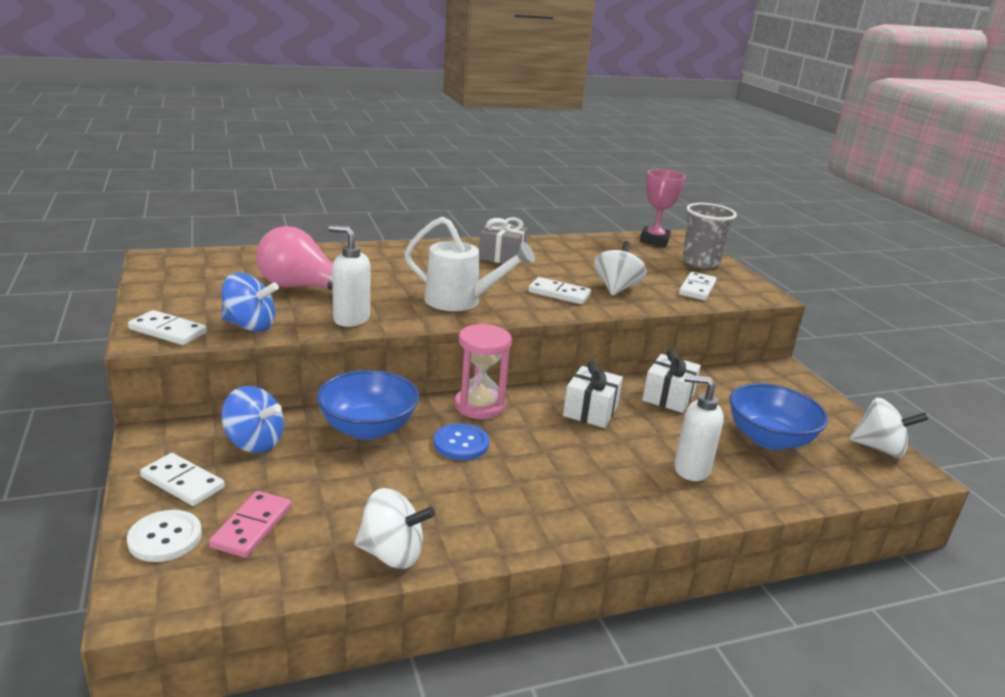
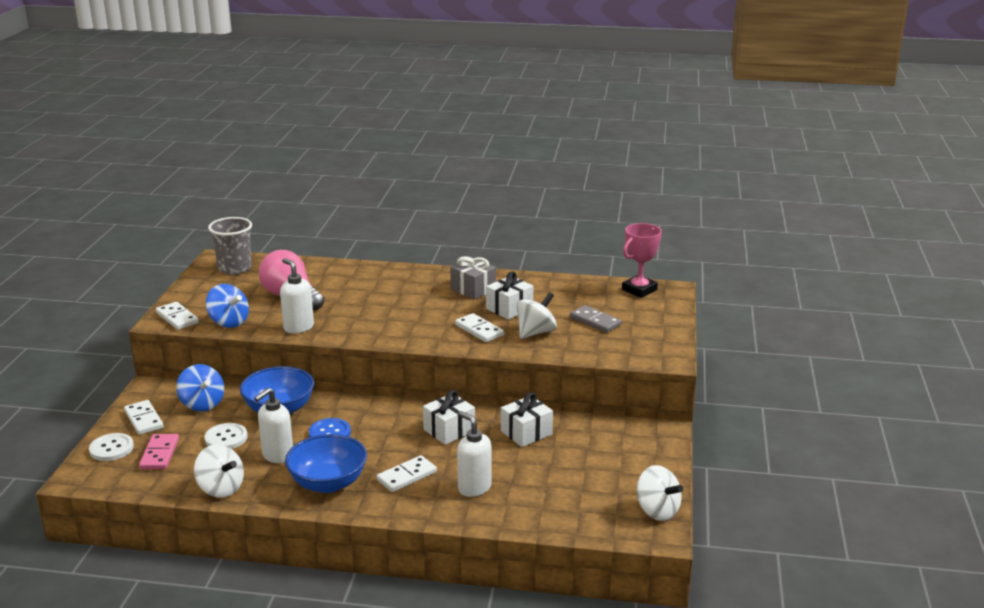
camera: 30 degrees right, 0 degrees up
(252, 527) = (159, 454): pink domino -> pink domino turned 45 degrees counterclockwise
(331, 480) = (226, 438): none -> white button
(425, 488) = (277, 456): none -> white soap dispenser
(460, 301) = (392, 325): white watering can -> none
(479, 406) = (370, 410): pink hourglass -> none
(561, 270) = (509, 308): none -> white gift
(655, 271) = (595, 321): none -> grey domino
(697, 289) = (610, 344): white domino -> white domino (407, 476)
(700, 262) = (653, 318): grey cup -> grey cup (235, 268)
(769, 439) = (568, 482): blue bowl -> blue bowl (328, 483)

